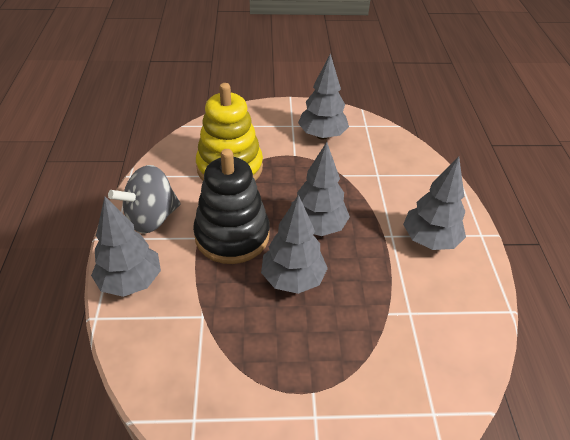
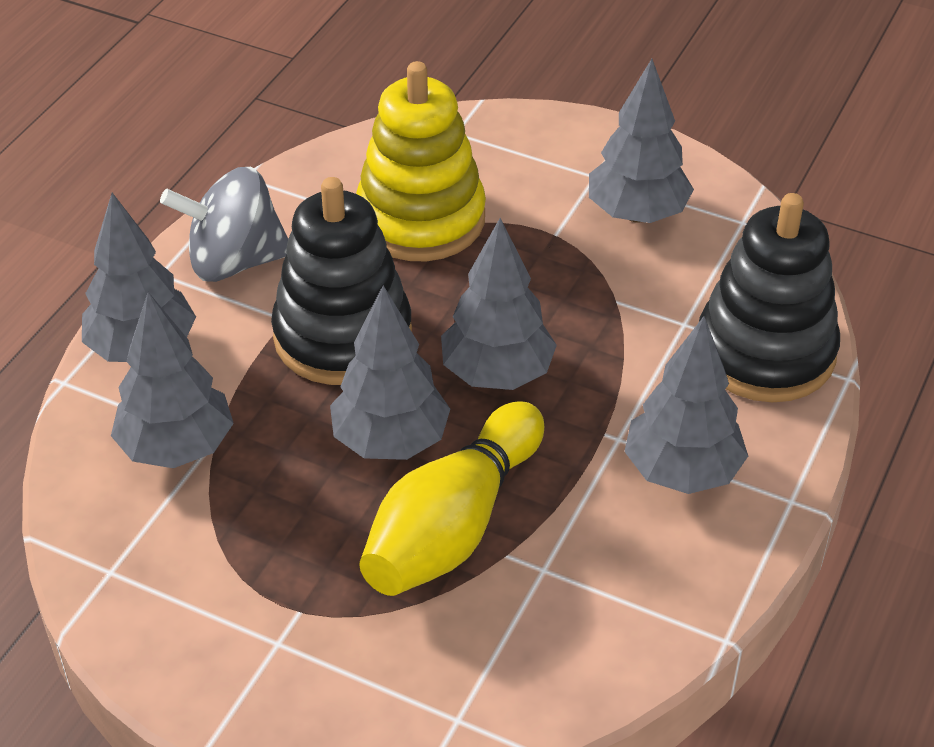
camera: 30 degrees right, 0 degrees up
(185, 329) = (176, 448): none -> grey tree
(353, 310) = (452, 526): none -> yellow bowling pin
(419, 175) = (765, 352): none -> black stacking toy

